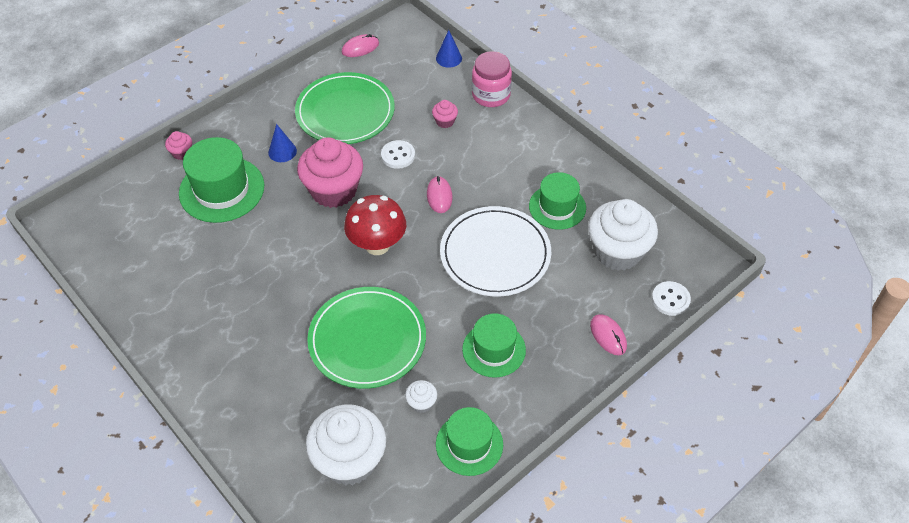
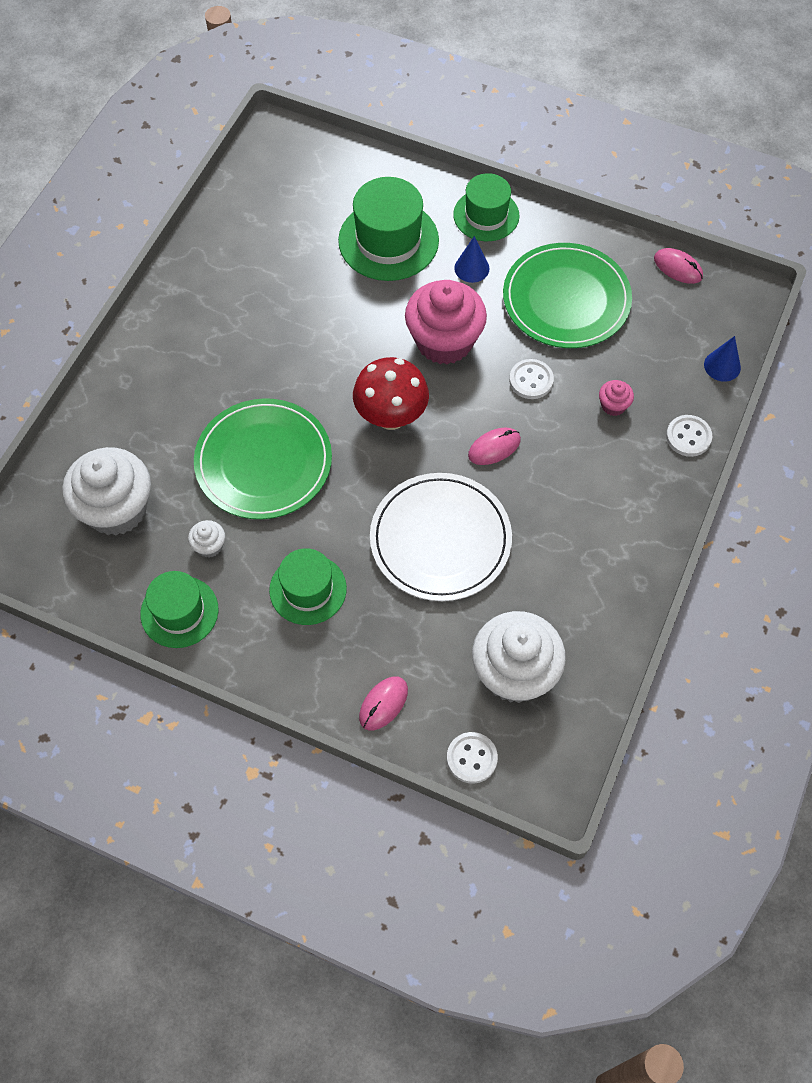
camera: 65 degrees right, 10 degrees up
(182, 153) = (417, 182): pink cupcake -> none
(491, 95) = (688, 437): pink jar -> white button
(557, 207) = (547, 579): green hat -> green hat (486, 215)

